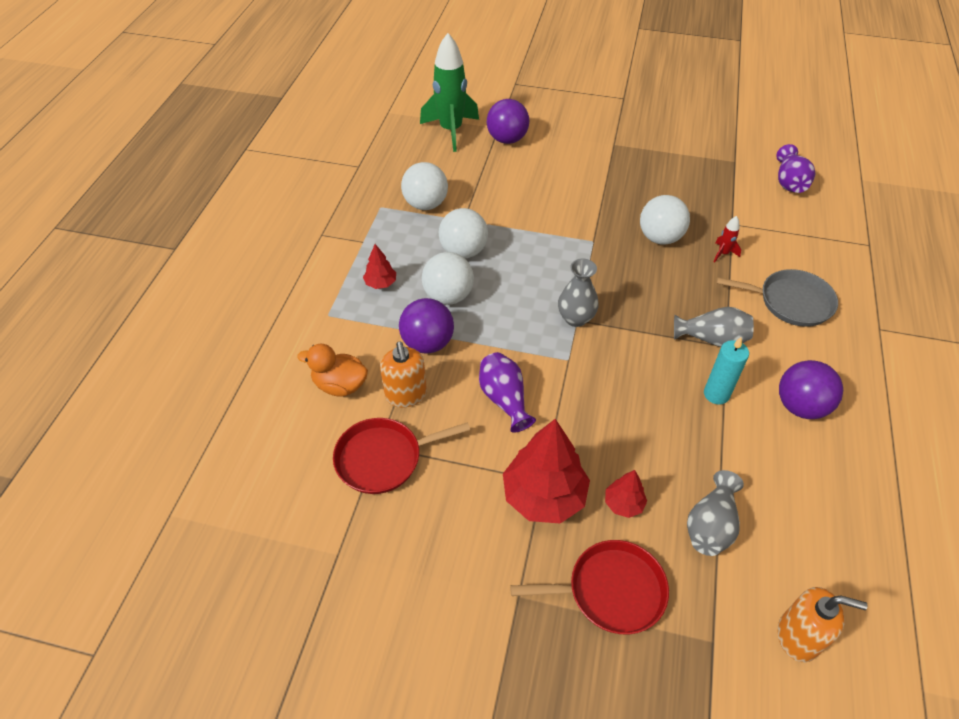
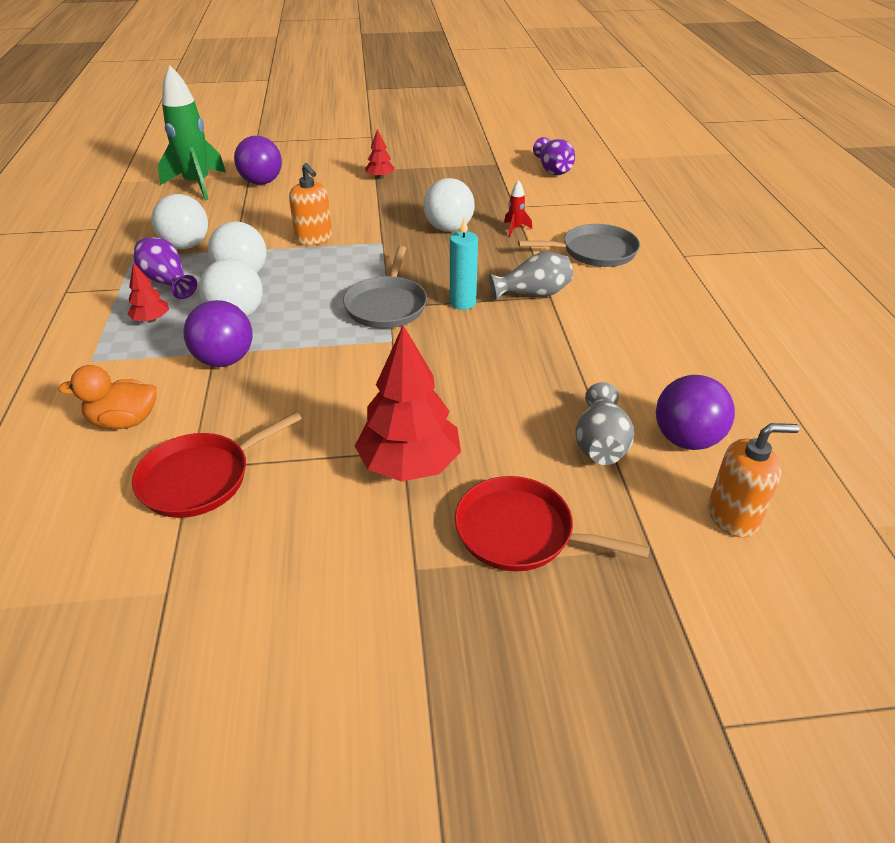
camera: 20 degrees left, 10 degrees down
(406, 395) = (212, 411): orange soap dispenser -> orange soap dispenser (314, 238)
(504, 399) = (332, 389): purple vase -> purple vase (167, 282)
(575, 318) = (387, 305): grey vase -> grey pan
(611, 591) = (520, 532): red pan -> red pan turned 135 degrees counterclockwise
(623, 504) = (501, 449): red tree -> red tree (380, 177)
(716, 394) = (557, 335): turquoise candle -> turquoise candle (462, 303)
(800, 406) = (641, 326): purple ball -> purple ball (686, 439)

